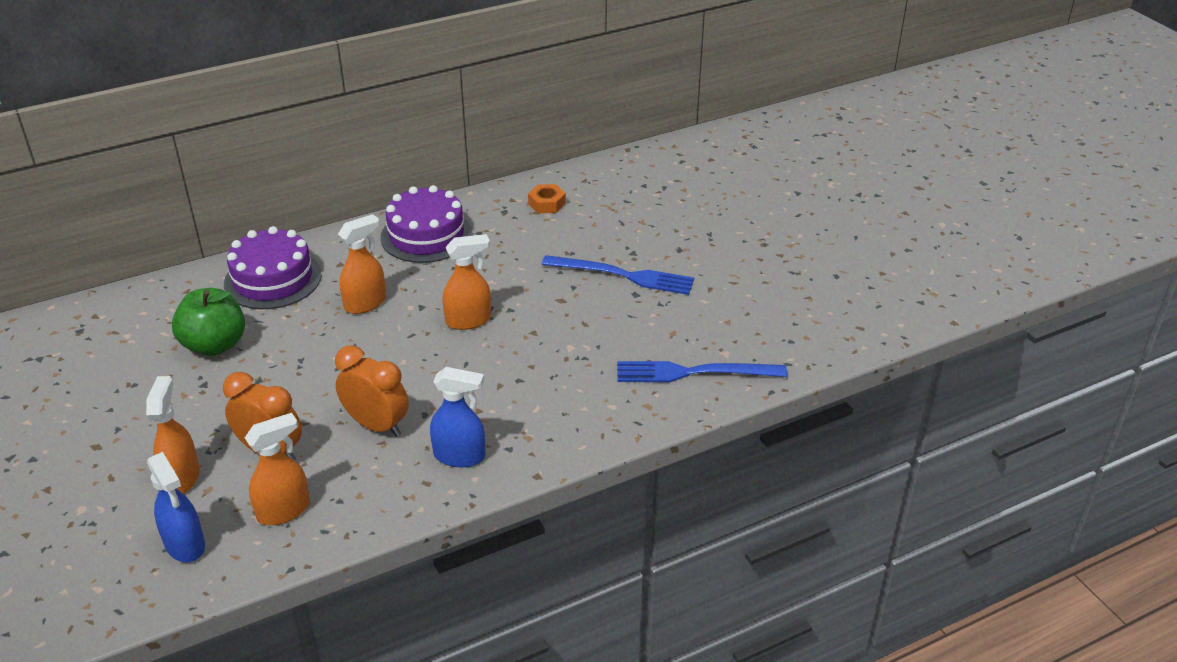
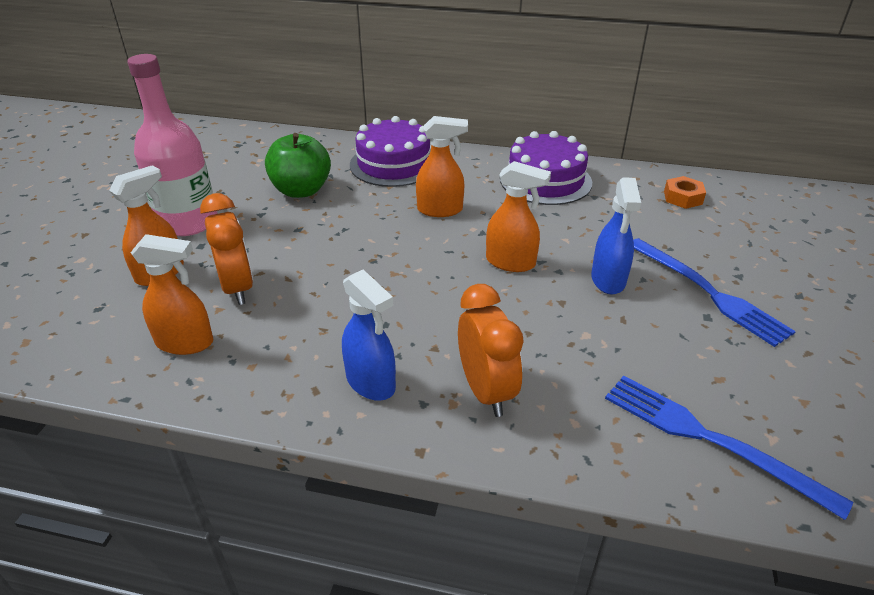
camera: 40 degrees right, 0 degrees up
(142, 426) = (188, 222): none -> pink bottle
(185, 545) = (93, 327): blue spray bottle -> blue spray bottle (608, 280)
(376, 425) = (336, 312): orange clock -> orange clock (486, 391)

